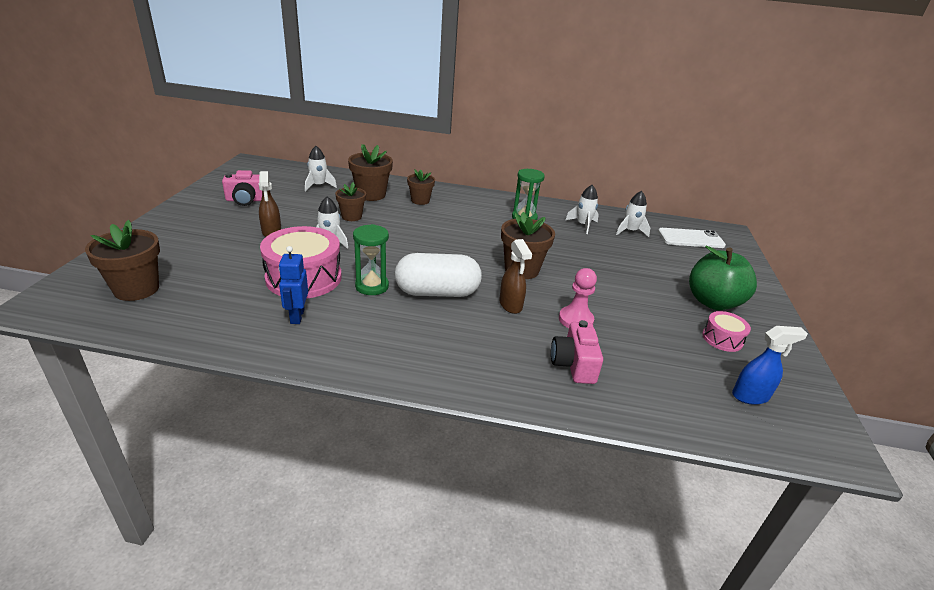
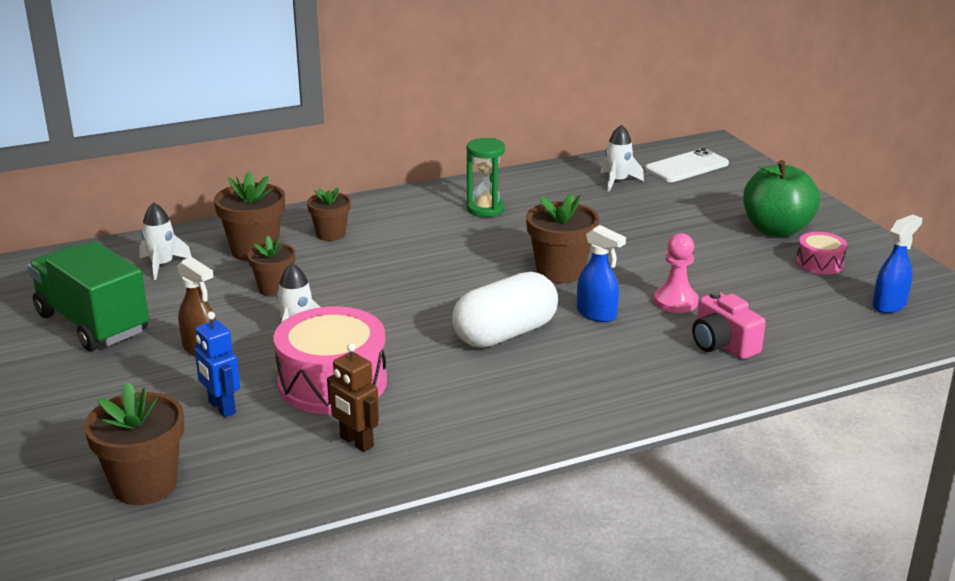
camera: 30 degrees left, 5 degrees down
(247, 200) = (92, 323): pink camera -> green truck
(264, 317) = (356, 442): none -> brown robot
(297, 316) = (391, 424): blue robot -> blue robot (221, 408)
(372, 286) = (425, 358): green hourglass -> none
(510, 305) = (597, 314): brown spray bottle -> blue spray bottle
(583, 225) = (560, 193): white rocket -> none

